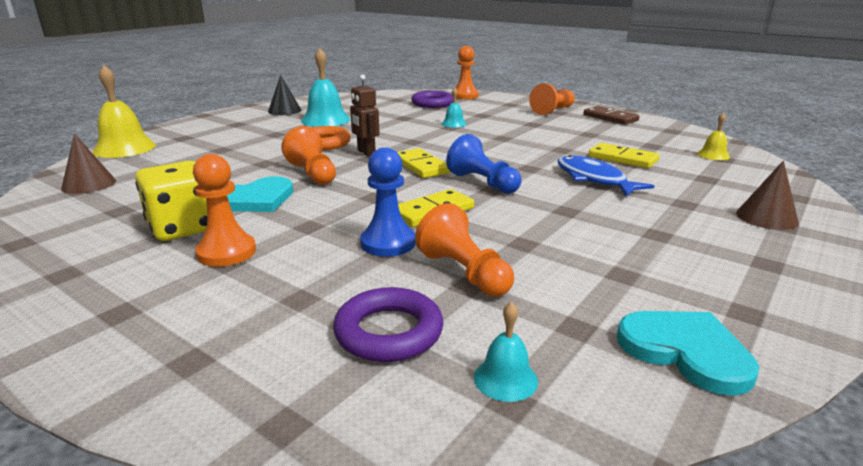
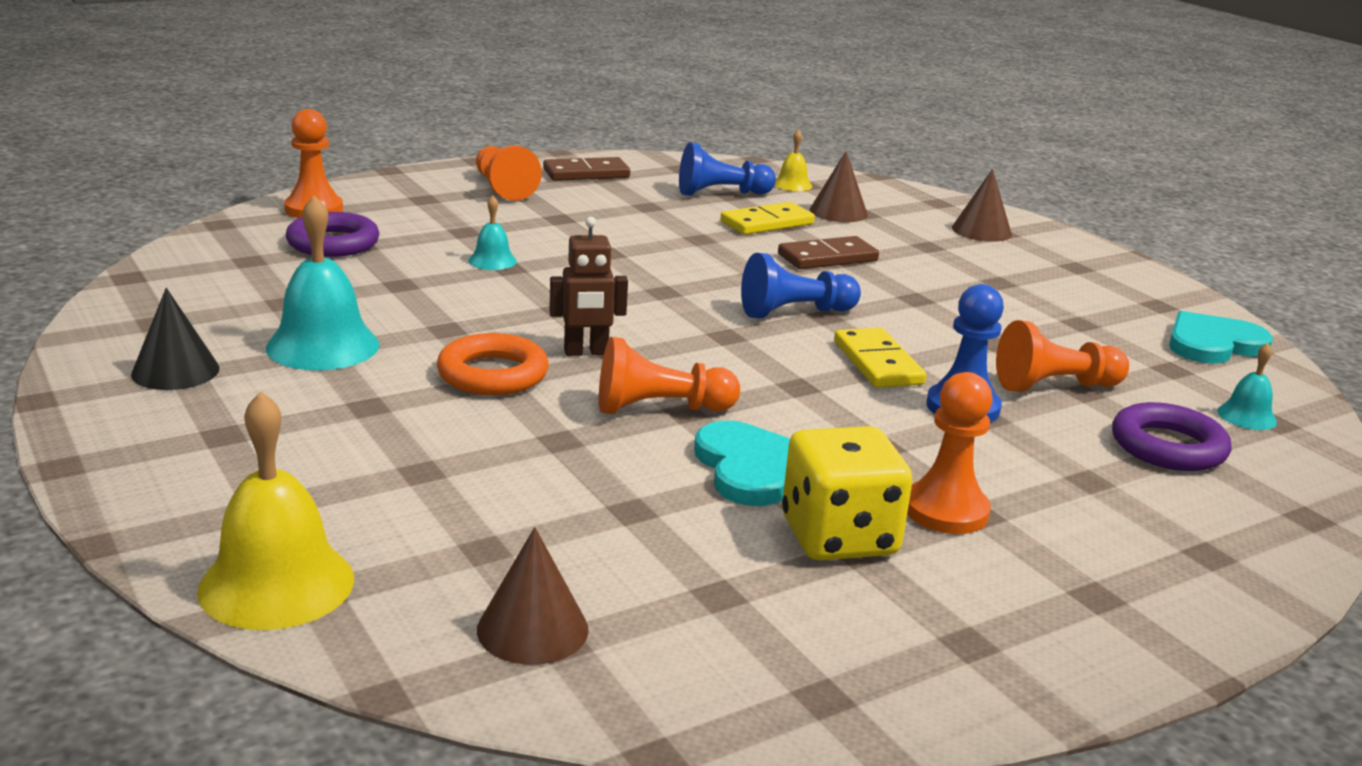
camera: 70 degrees left, 0 degrees up
(421, 166) = (694, 331): yellow domino -> none
(593, 179) = (827, 257): blue fish -> brown domino
(649, 143) = (721, 194): none -> blue pawn
(690, 172) = (838, 212): none -> brown cone

